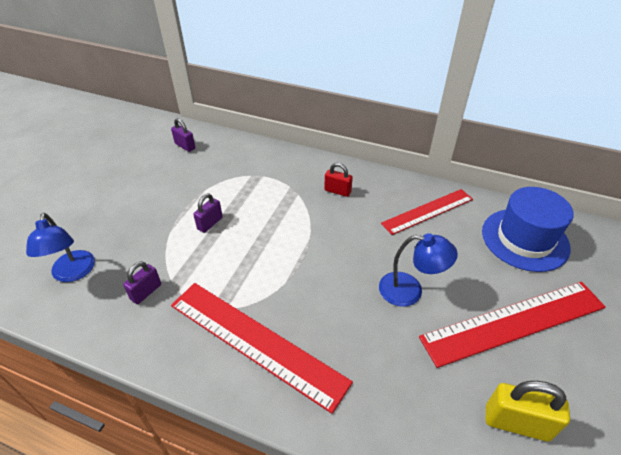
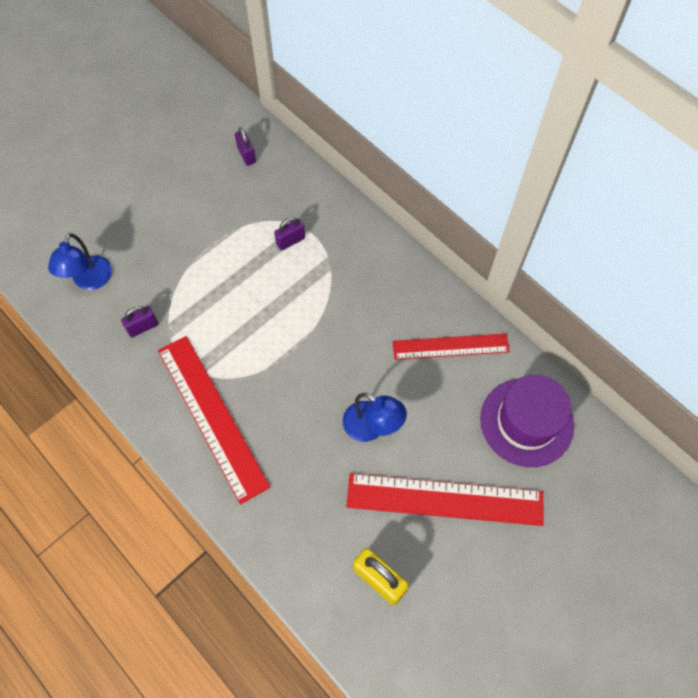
camera: 25 degrees right, 20 degrees up
(210, 223) = (228, 272): purple padlock -> purple padlock (290, 241)
(337, 191) = (373, 282): red padlock -> none
(525, 239) = (526, 422): blue hat -> purple hat

